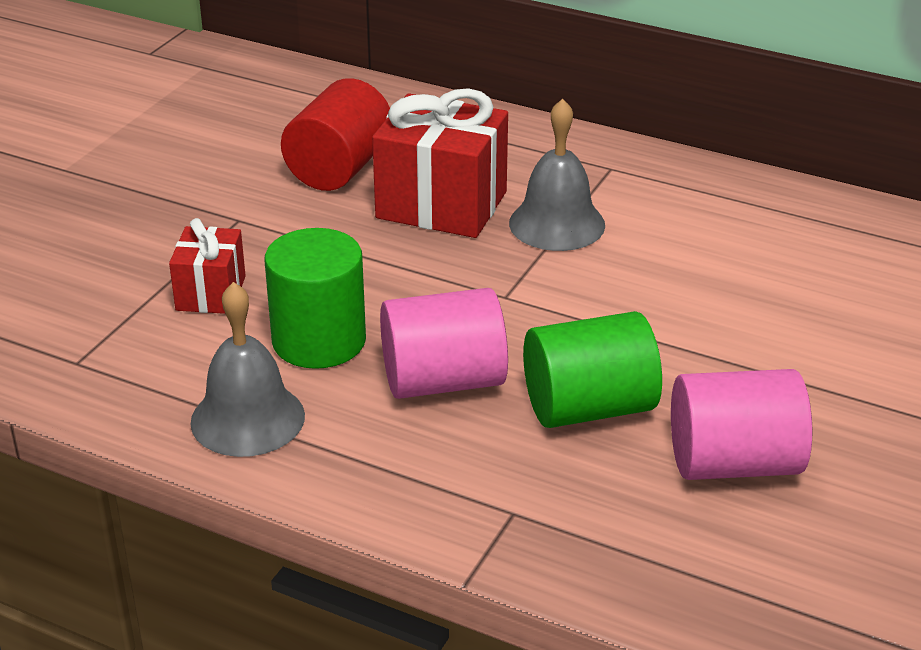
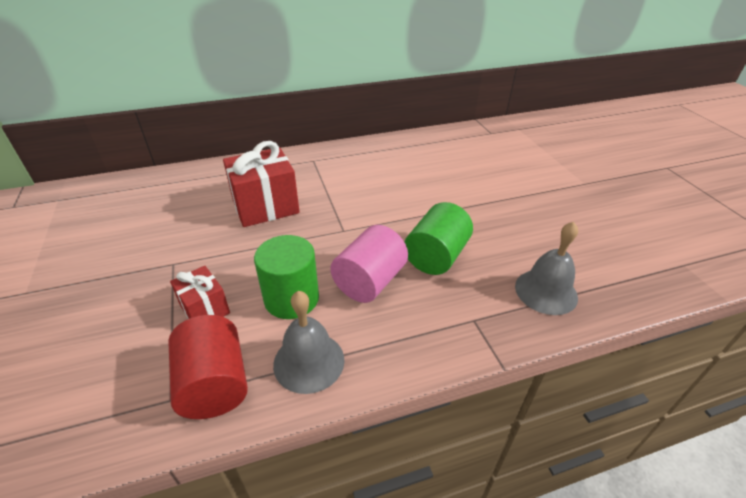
camera: 45 degrees left, 5 degrees up
(339, 169) = (196, 214): red cylinder -> red cylinder (214, 384)
(557, 224) = (323, 191): grey bell -> grey bell (546, 291)
(734, 463) = (508, 245): pink cylinder -> none

